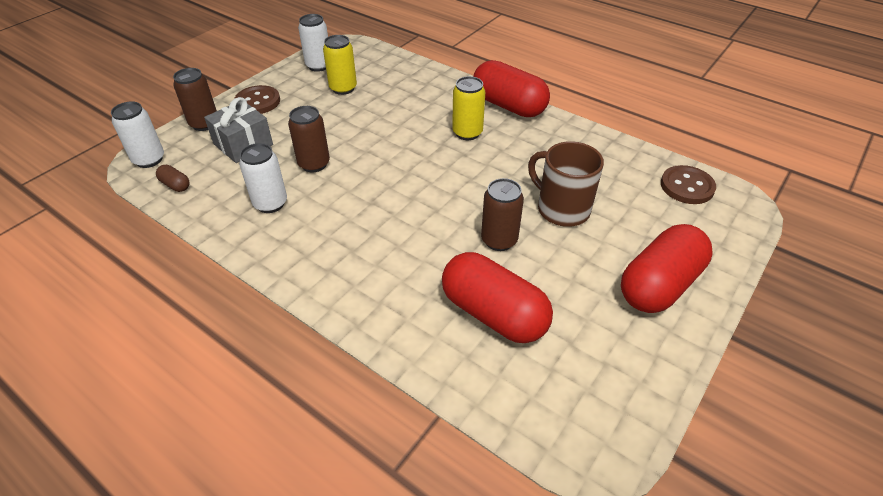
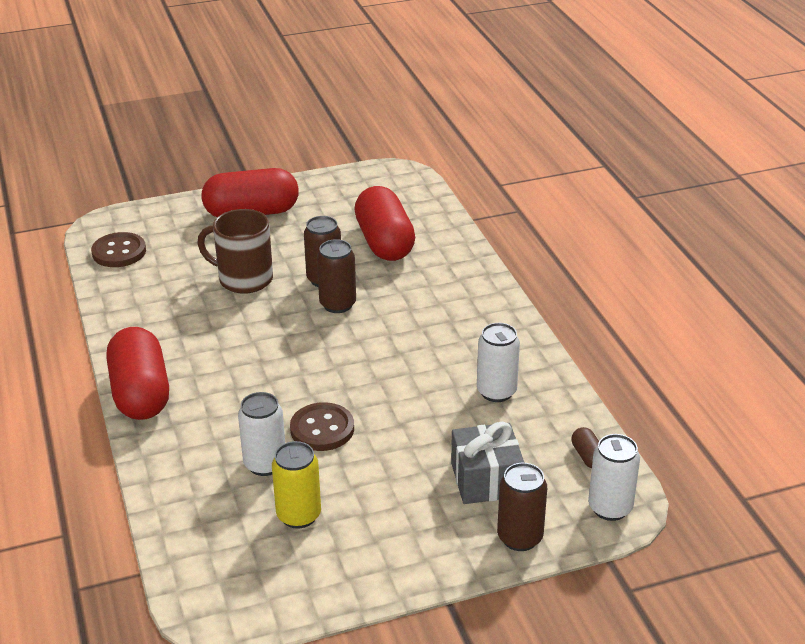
camera: 145 degrees left, 10 degrees down
(258, 102) = (428, 546): brown button -> brown button (322, 429)
(314, 164) = (422, 416): brown can -> brown can (337, 304)
(319, 66) = (293, 581): white can -> white can (265, 464)
(467, 133) = (228, 381): yellow can -> none
(561, 209) = (244, 279): brown mug -> brown mug turned 120 degrees clockwise

